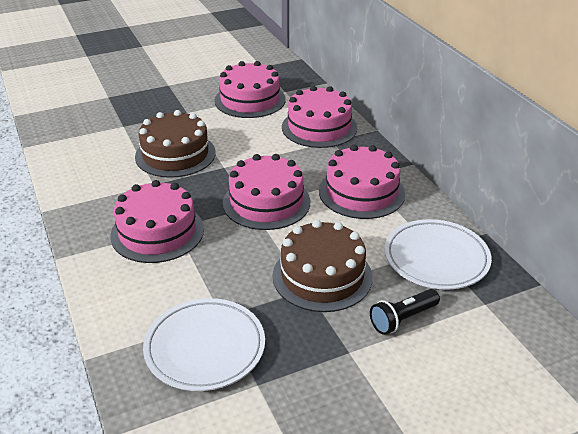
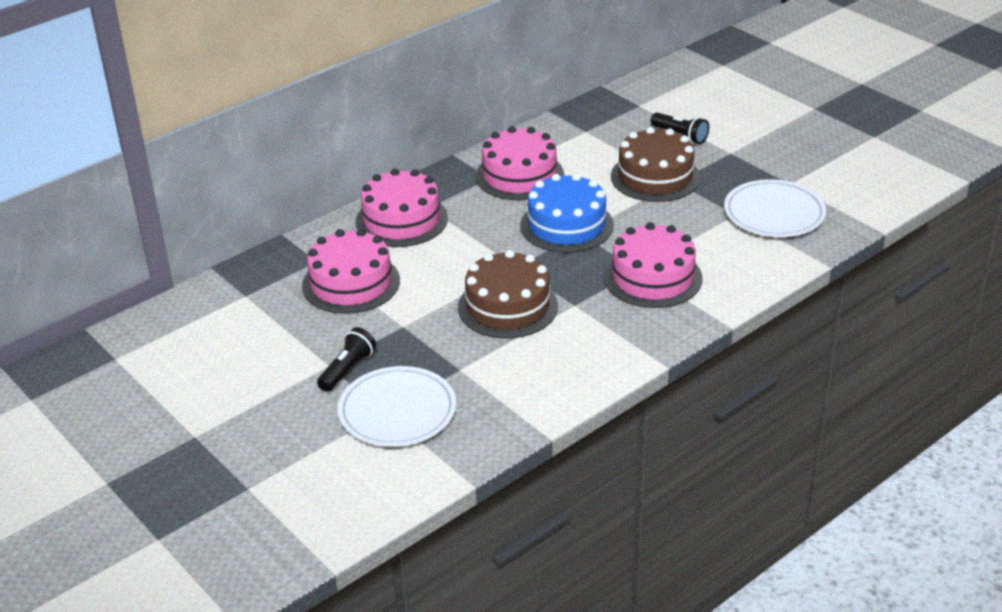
camera: 105 degrees left, 0 degrees up
(158, 90) = (347, 369): none -> black flashlight
(266, 202) = (566, 225): pink cake -> blue cake
(436, 258) = (597, 129): white plate -> white plate (397, 411)

